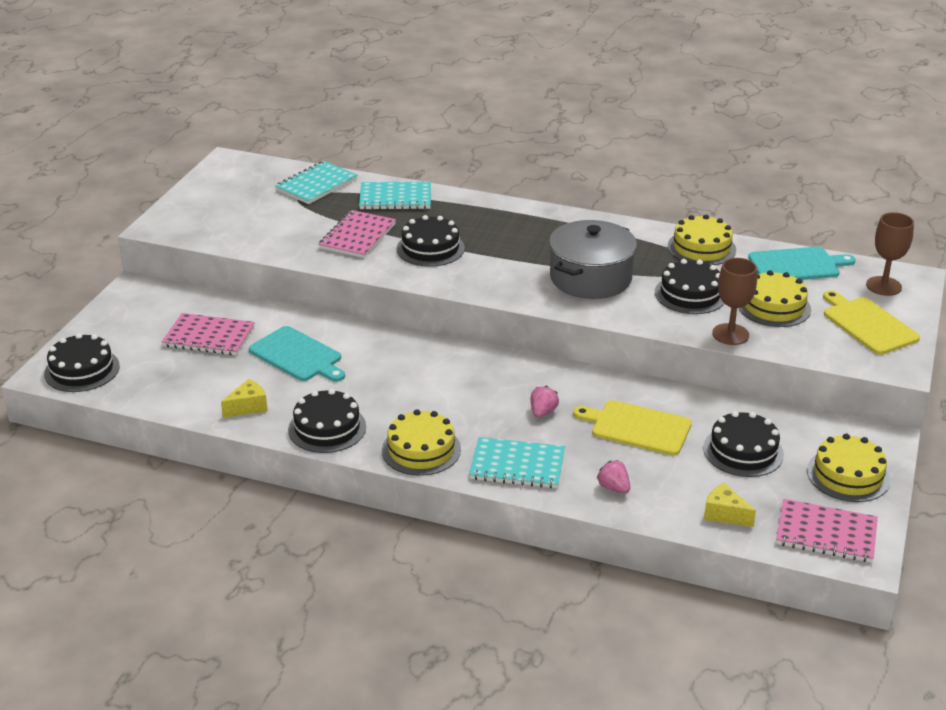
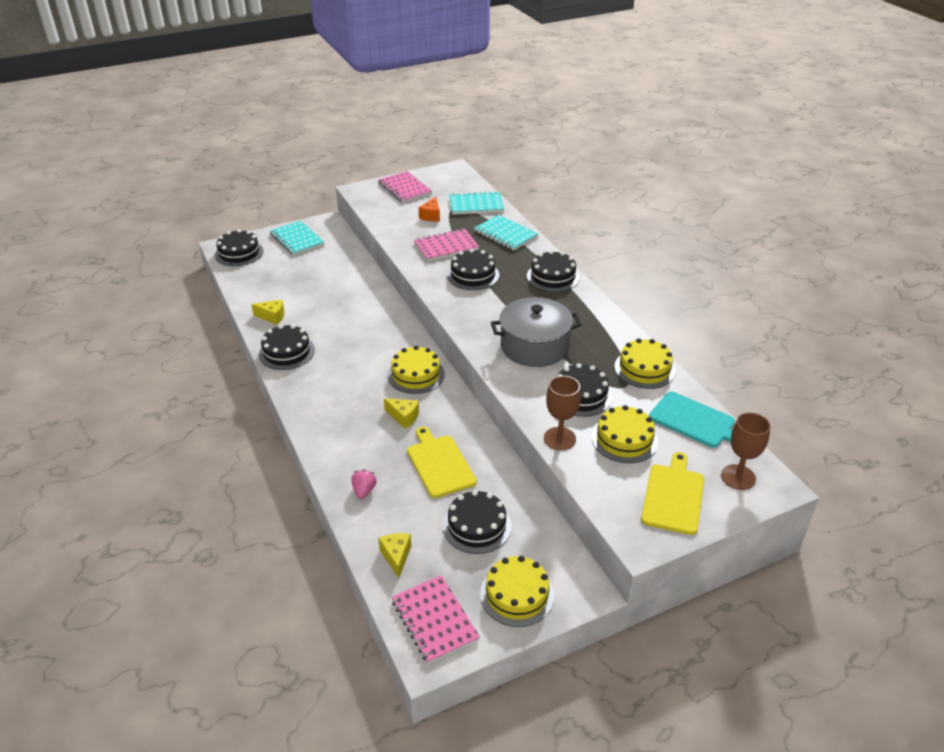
camera: 45 degrees right, 5 degrees up
(209, 337) = (316, 268): pink notebook -> pink notebook (405, 188)
(288, 216) = (431, 216): none -> orange cheese
(297, 356) = (338, 303): turquoise cutting board -> none
(421, 450) = (308, 395): yellow cake -> yellow cake (416, 375)
(505, 214) = (553, 277): none -> black cake
(517, 465) = (338, 439): turquoise notebook -> turquoise notebook (297, 239)
(543, 412) = (403, 417): pink strawberry -> yellow cheese

